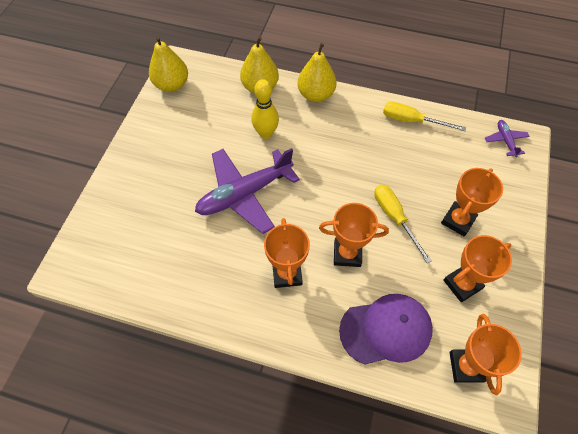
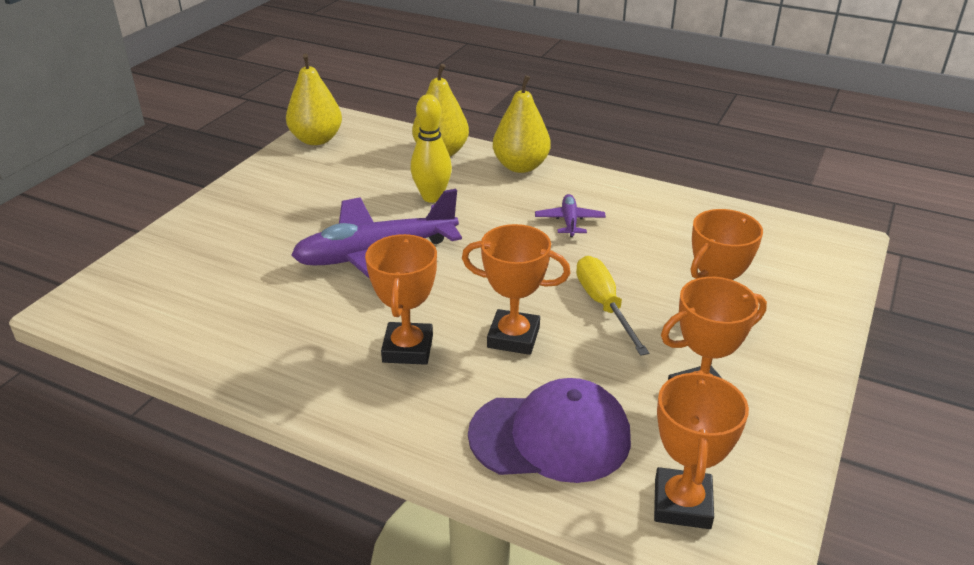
camera: 10 degrees right, 25 degrees down
(412, 121) = (661, 205): yellow screwdriver -> none
(505, 140) = (809, 239): purple plane -> purple plane (569, 221)

